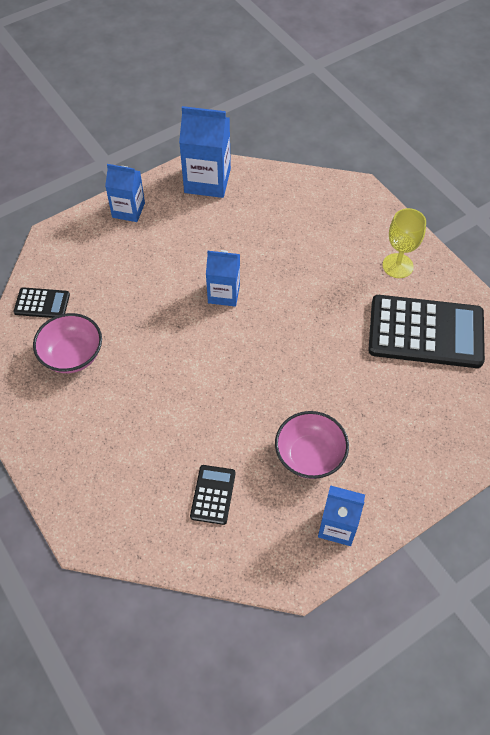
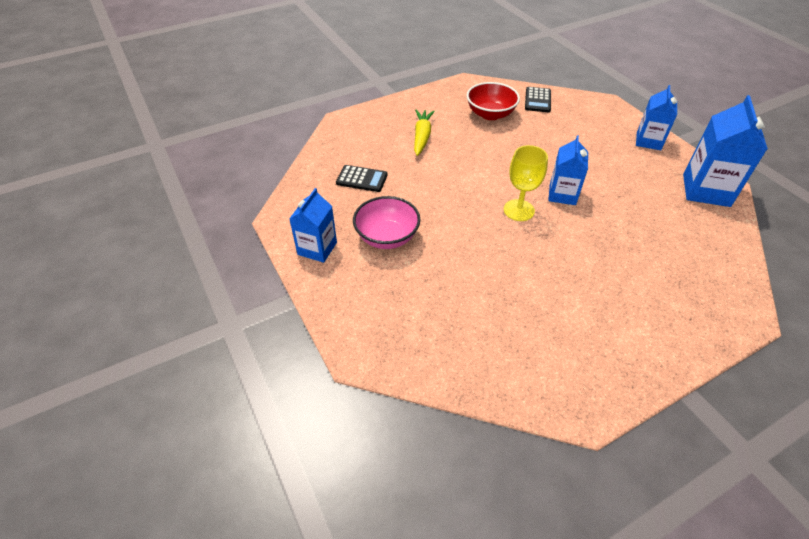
camera: 95 degrees right, 10 degrees down
(72, 355) = (490, 114): pink bowl -> red bowl
(122, 432) = (422, 136): none -> yellow carrot
(397, 266) = (627, 338): yellow goblet -> yellow goblet (519, 210)
(425, 332) = (530, 350): black calculator -> none

